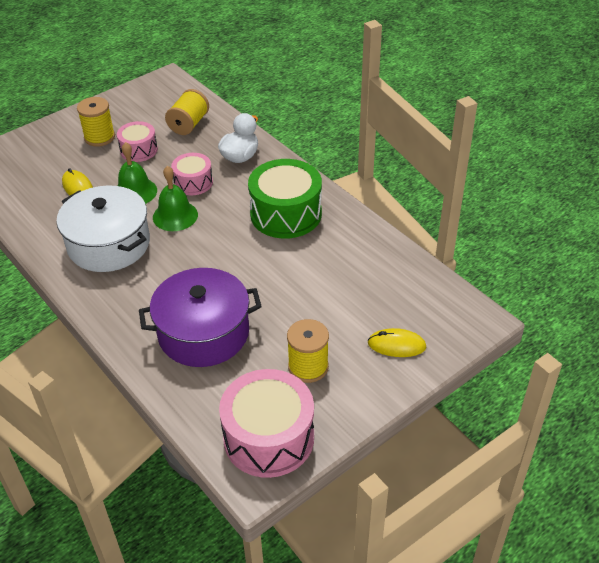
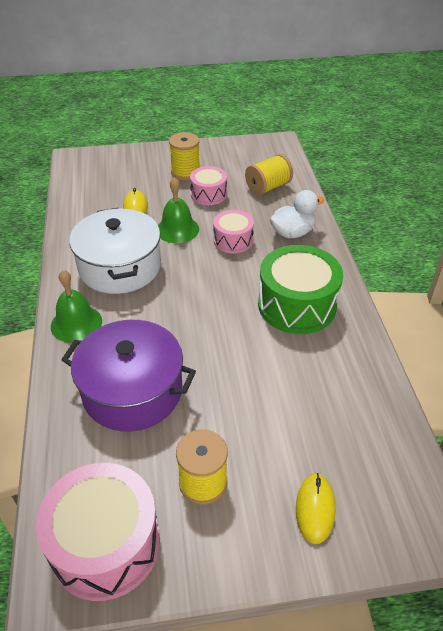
camera: 30 degrees right, 0 degrees up
(175, 216) = (194, 264): green bell -> green bell (76, 323)
(396, 345) = (315, 509): yellow mouse -> yellow mouse turned 60 degrees clockwise

